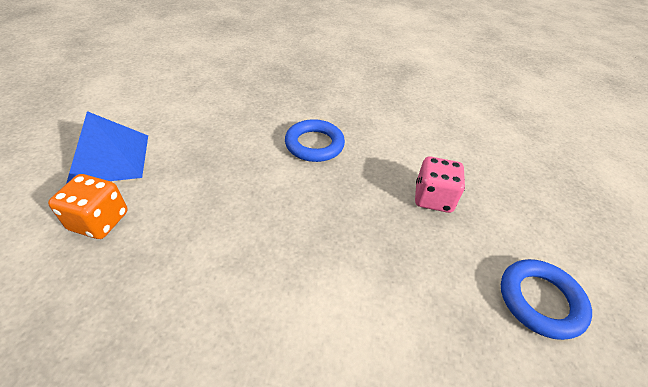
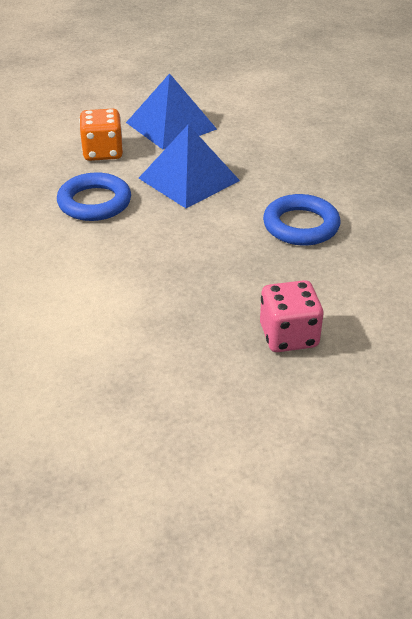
camera: 70 degrees right, 5 degrees down
(205, 178) = (189, 179): none -> blue pyramid
(540, 301) = (188, 445): blue ring -> blue ring (94, 202)

